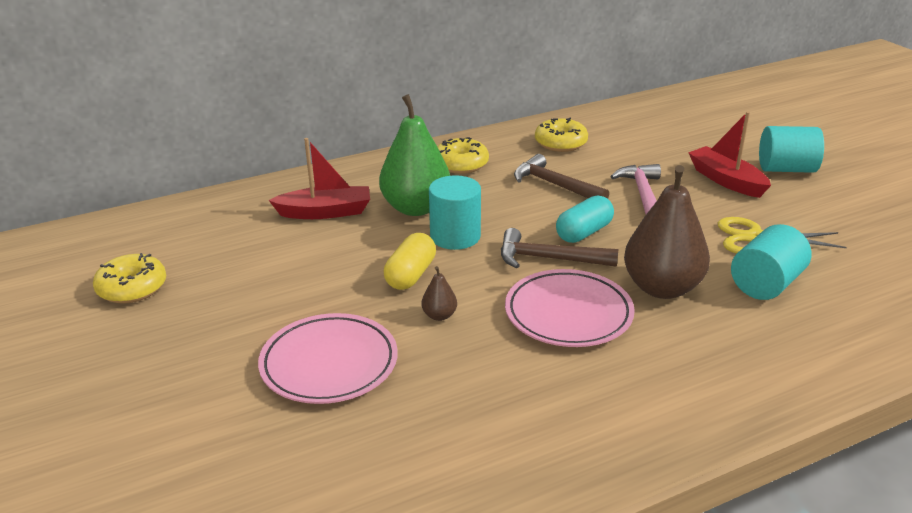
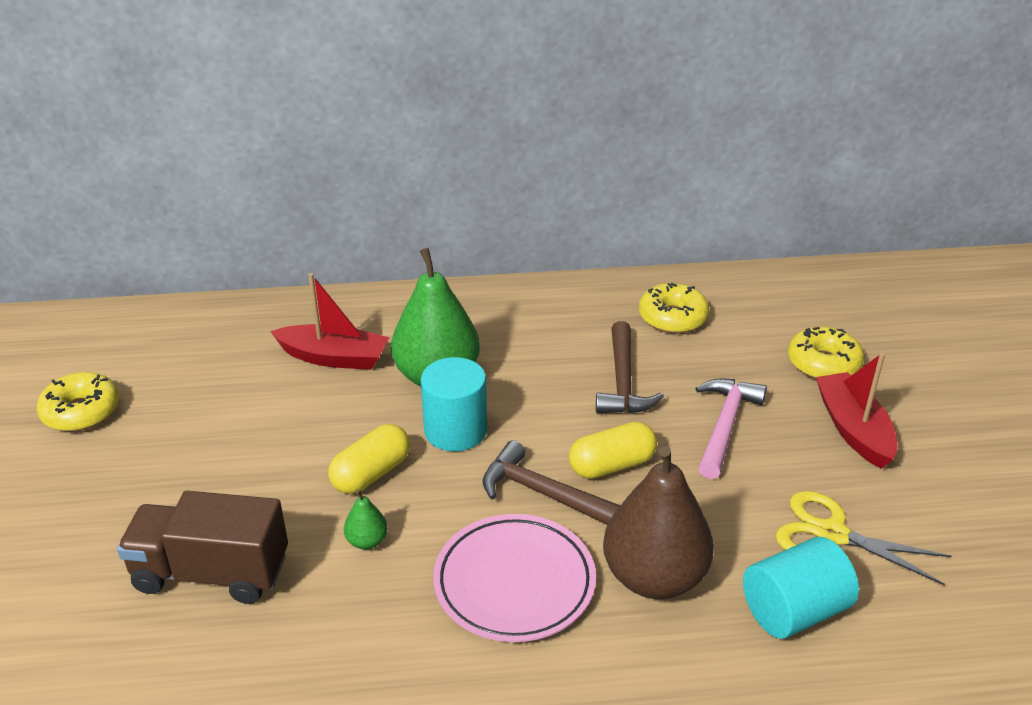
camera: 20 degrees right, 5 degrees up
(329, 364) = (211, 573): pink plate -> brown truck
(439, 315) = (367, 541): brown pear -> green pear
(461, 164) = (529, 323): yellow donut -> yellow donut (823, 363)
(554, 185) = (623, 382): brown hammer -> brown hammer turned 150 degrees counterclockwise
(583, 232) = (612, 465): turquoise capsule -> yellow capsule
(786, 169) = (951, 430): turquoise cylinder -> none

